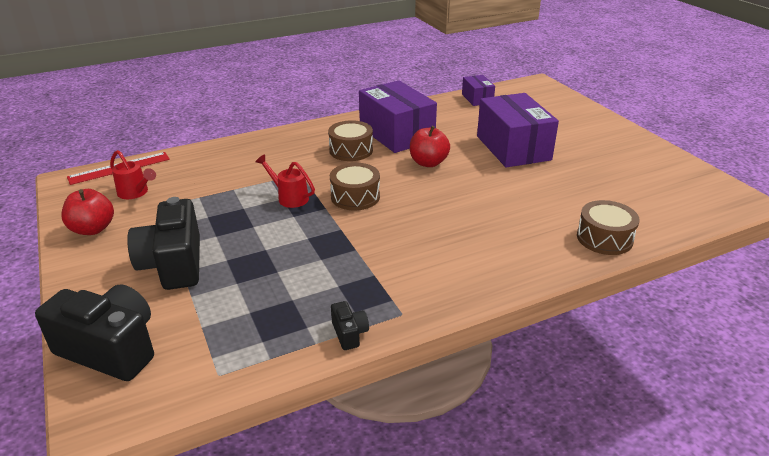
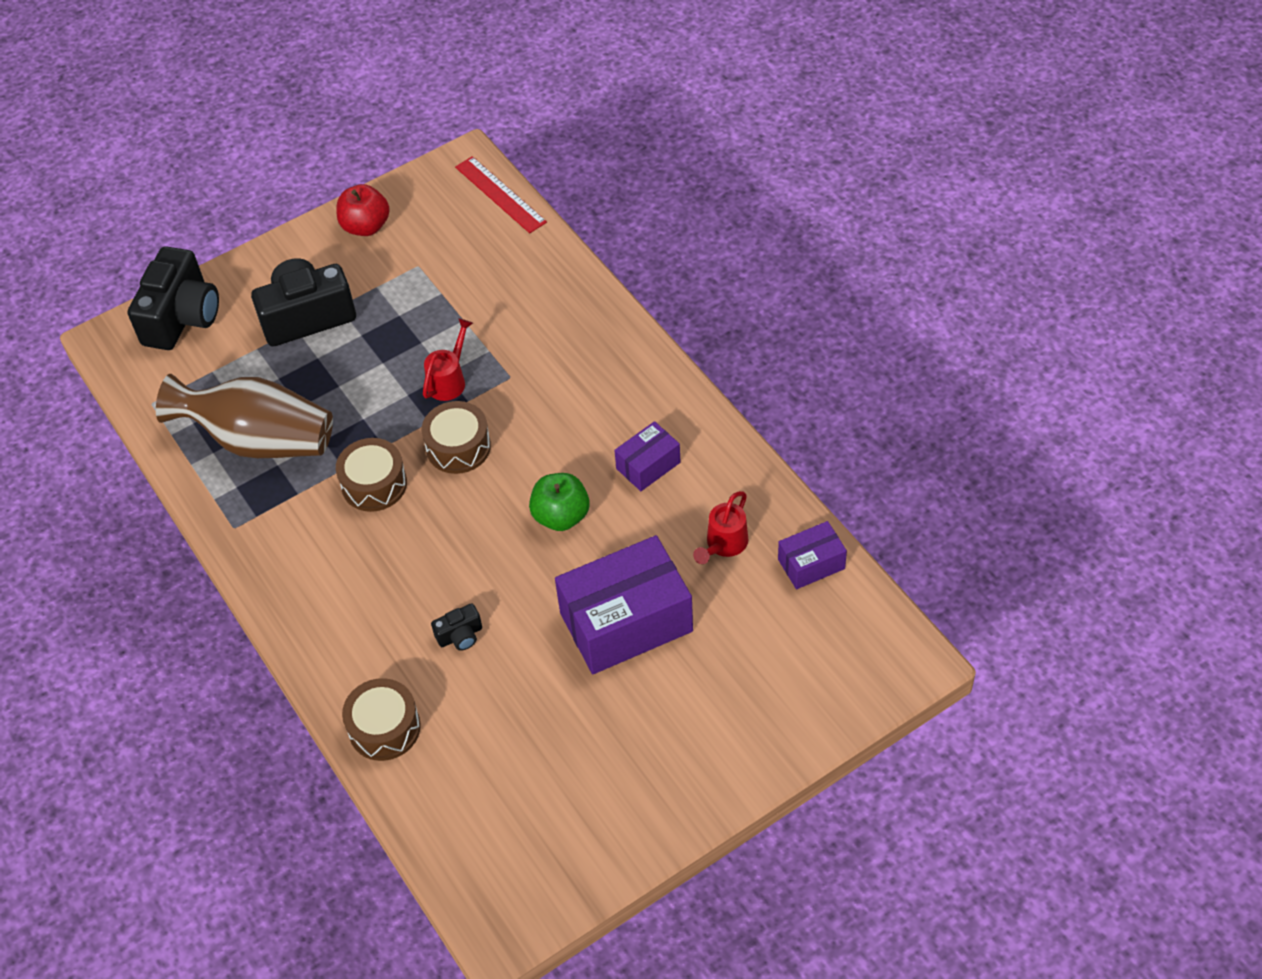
camera: 85 degrees right, 20 degrees up
(135, 193) = (443, 232): red watering can -> red watering can (724, 544)
(306, 296) = (260, 441): none -> brown vase
(349, 333) = (204, 488): black camera -> black camera (460, 636)
(351, 150) = (585, 419): brown drum -> brown drum (374, 484)
(396, 134) = (648, 465): purple box -> purple box, size x0.51
(428, 163) = (561, 516): red apple -> green apple

